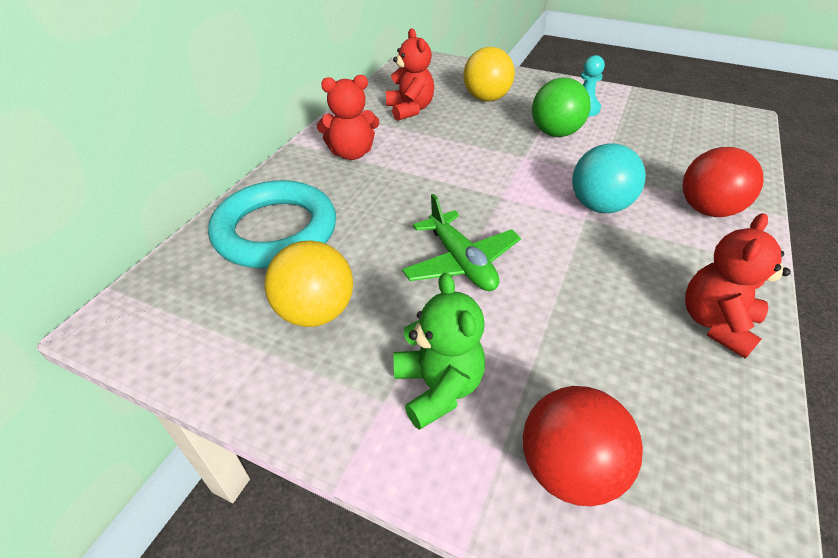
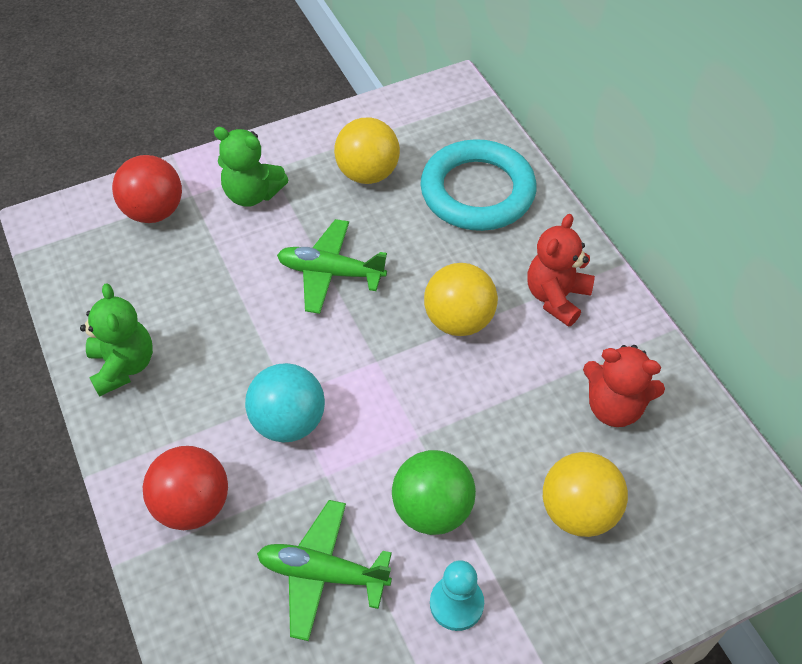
camera: 130 degrees right, 10 degrees up
(421, 180) = (459, 320): none -> yellow ball
(643, 147) = (322, 573): none -> green plane
(716, 323) = (123, 366): red teddy bear -> green teddy bear

